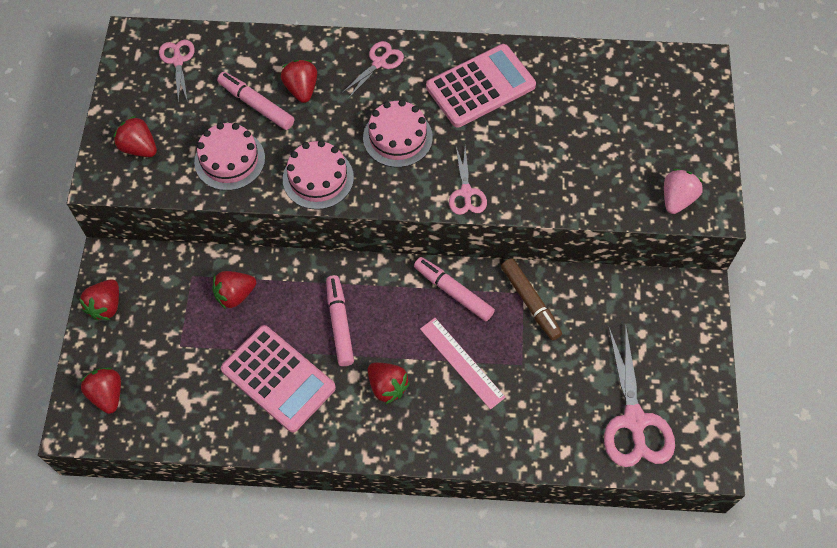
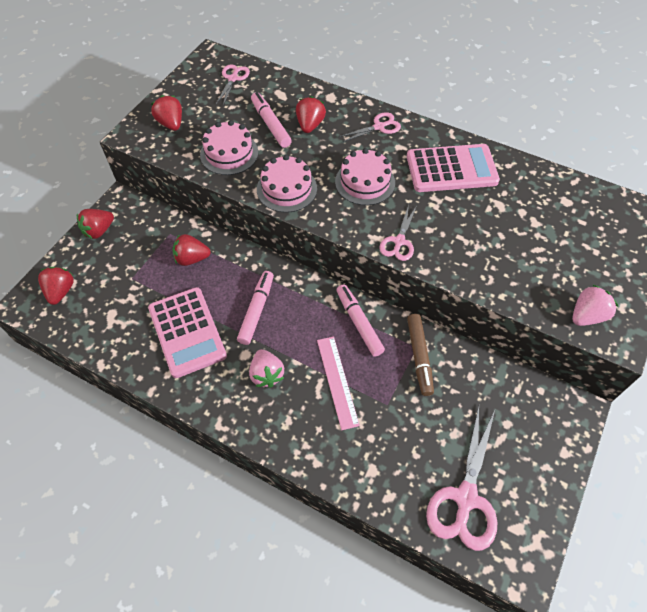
camera: 25 degrees right, 5 degrees down
(387, 386) = (267, 374): red strawberry -> pink strawberry

